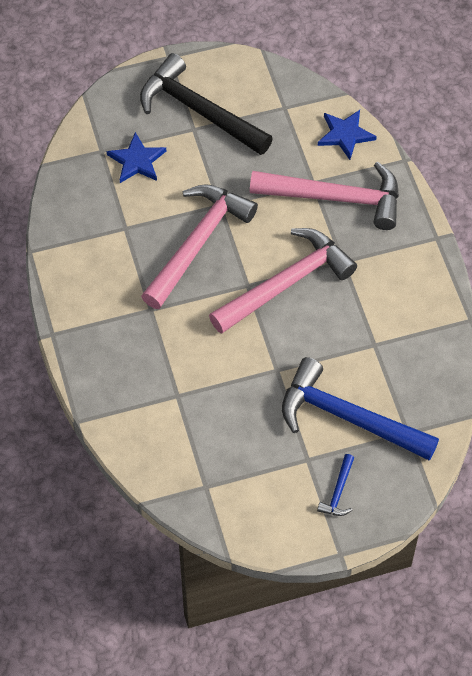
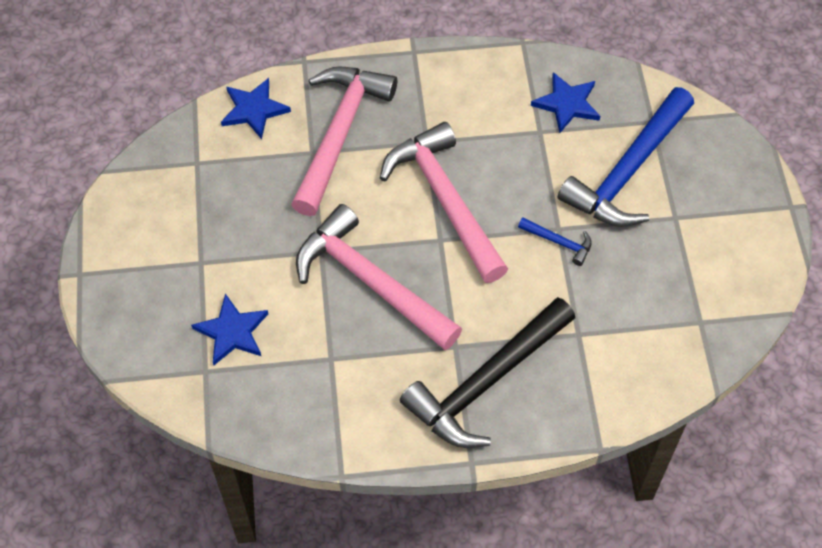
camera: 80 degrees left, 0 degrees up
(199, 111) = (175, 252): black hammer -> black hammer (487, 382)
(338, 491) = (717, 195): blue hammer -> blue hammer (559, 242)
(410, 362) = (567, 104): none -> blue star

